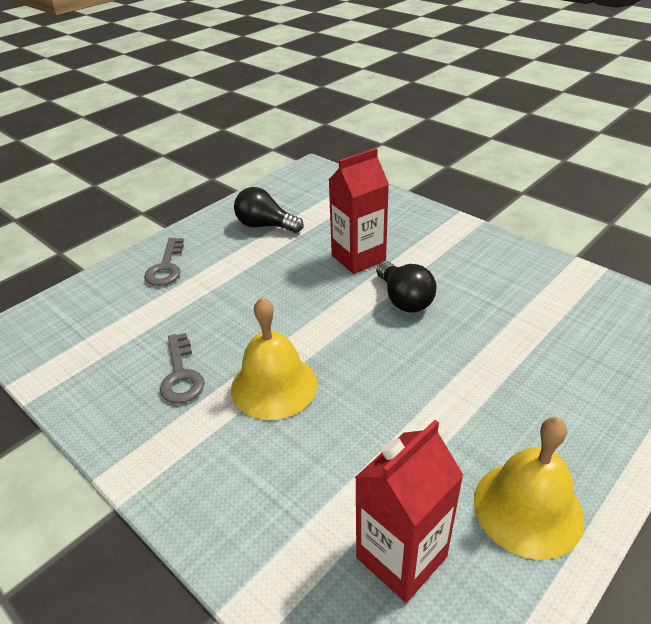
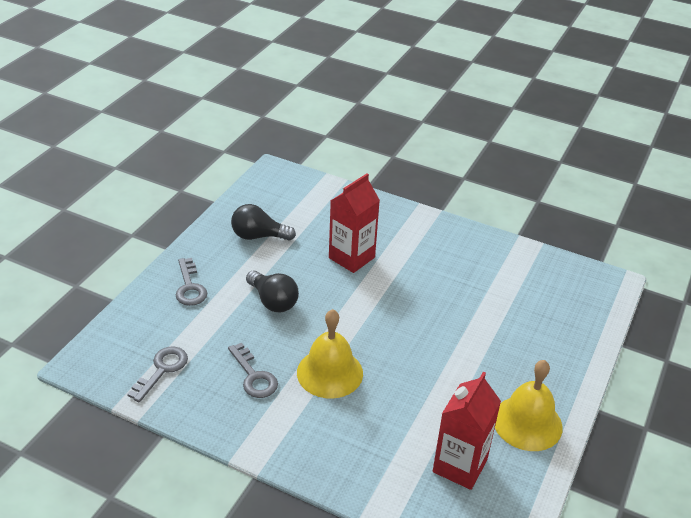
camera: 20 degrees left, 0 degrees up
(84, 351) = (162, 370): none -> grey key
(404, 299) = (401, 289): black light bulb -> black light bulb (273, 301)

